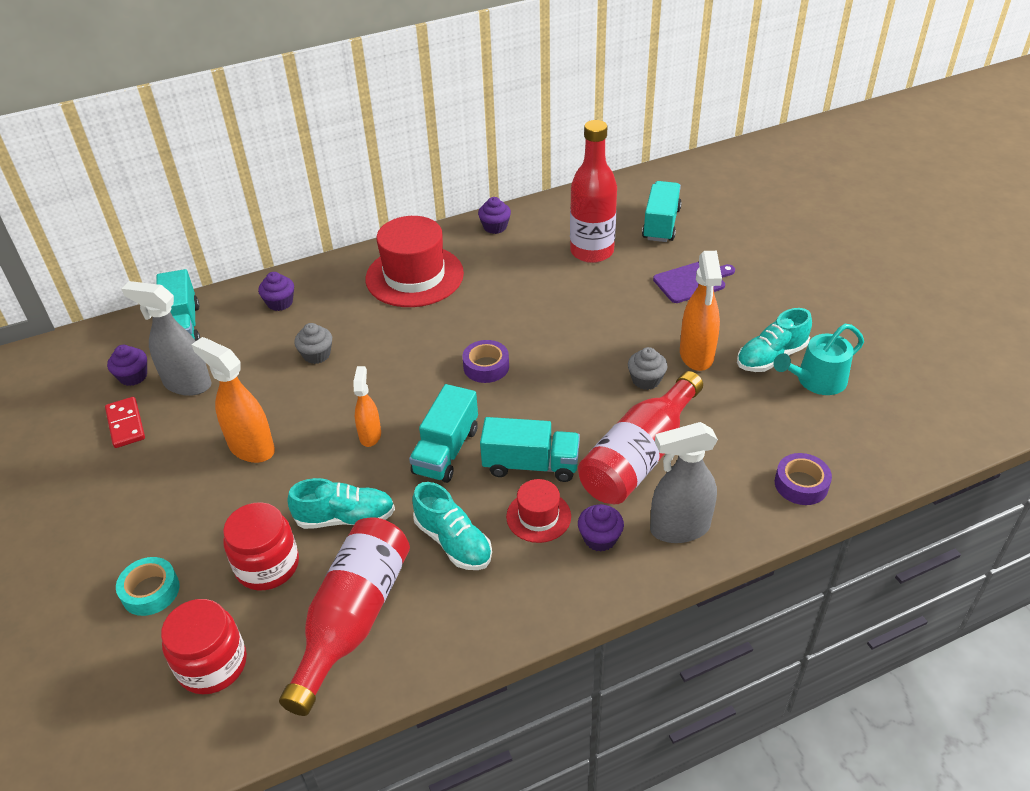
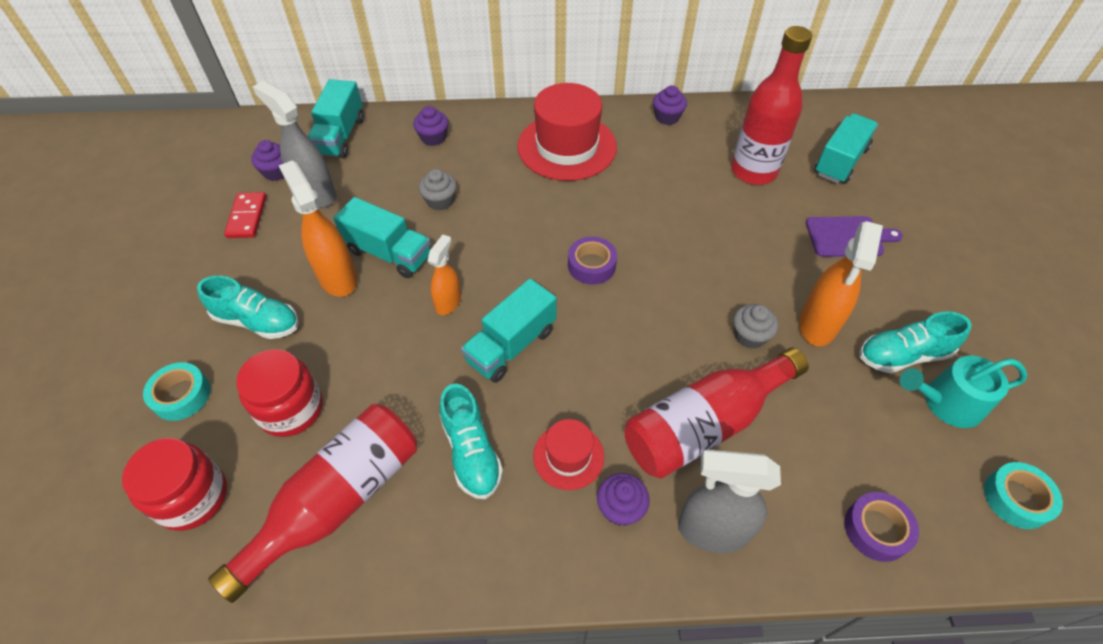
camera: 20 degrees right, 10 degrees up
(345, 518) = (384, 385): turquoise shoe -> turquoise shoe (257, 321)
(531, 465) = (587, 392): turquoise truck -> turquoise truck (389, 253)
(891, 429) = (1016, 499): none -> turquoise tape

